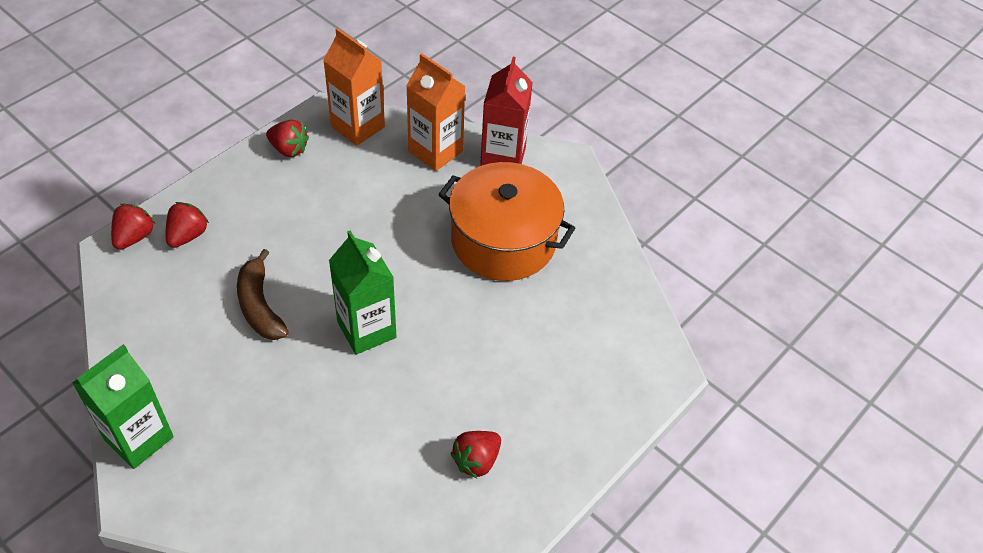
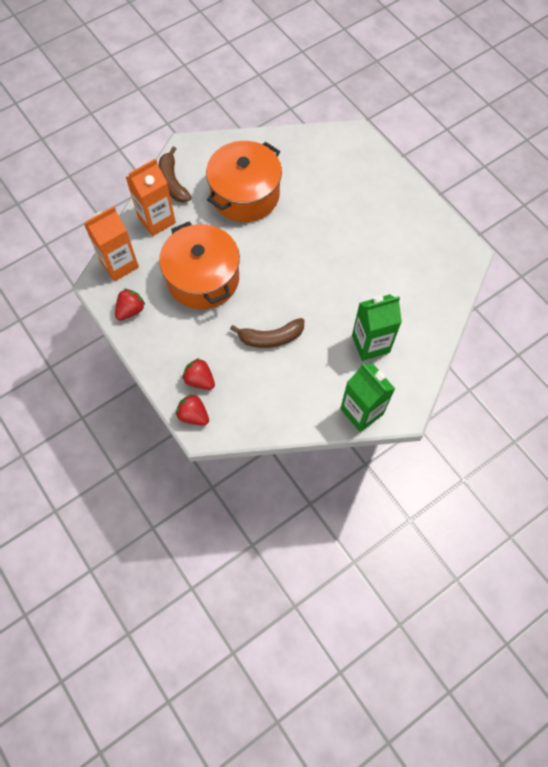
camera: 75 degrees left, 15 degrees up
(349, 214) = (203, 278): none -> orange pot
(366, 329) = (301, 278): green carton -> green carton (370, 344)
(476, 460) = (400, 235): red strawberry -> none
(503, 157) = (172, 182): red carton -> brown banana

